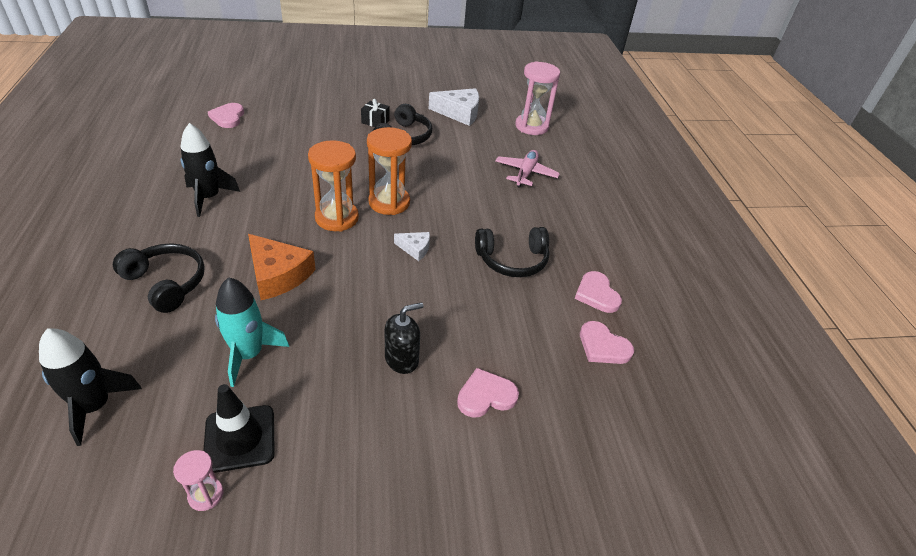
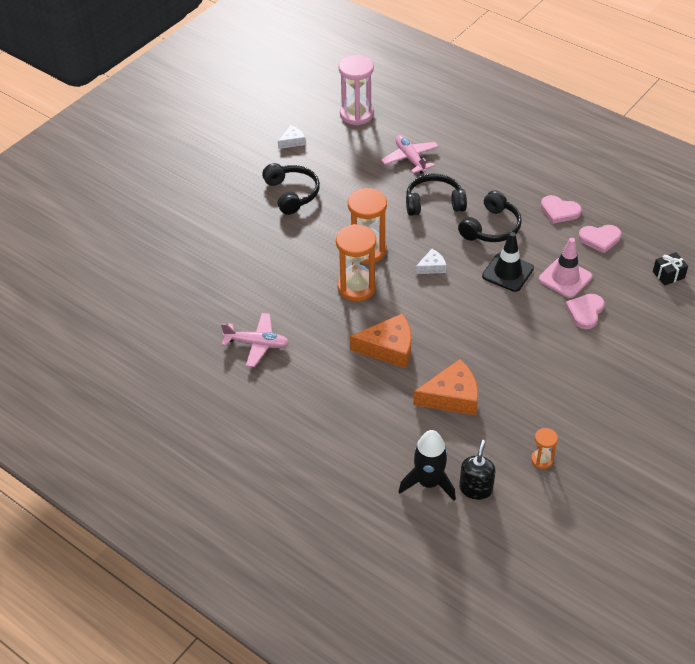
camera: 40 degrees left, 5 degrees up
(166, 283) = (340, 407): black headphones -> black headphones (434, 203)
(206, 495) = (542, 460): pink hourglass -> orange hourglass
(209, 198) = (257, 344): black rocket -> pink plane
(228, 117) = (144, 281): pink heart -> none
(240, 438) = (515, 429): black traffic cone -> black traffic cone (507, 272)
(249, 354) = (452, 396): turquoise rocket -> orange cheese
(375, 121) = (250, 197): black gift -> black gift (668, 275)
(402, 359) = (523, 330): black soap dispenser -> black soap dispenser (476, 488)
(459, 113) = (292, 141): white cheese -> white cheese, size x0.54
(514, 350) = (565, 278): none -> pink traffic cone

